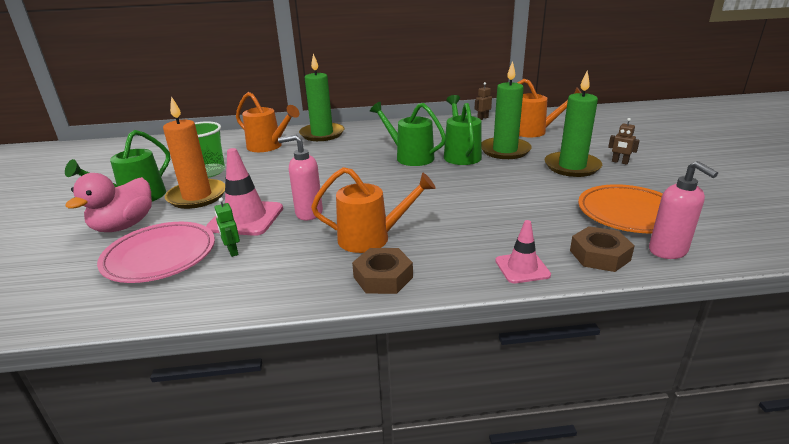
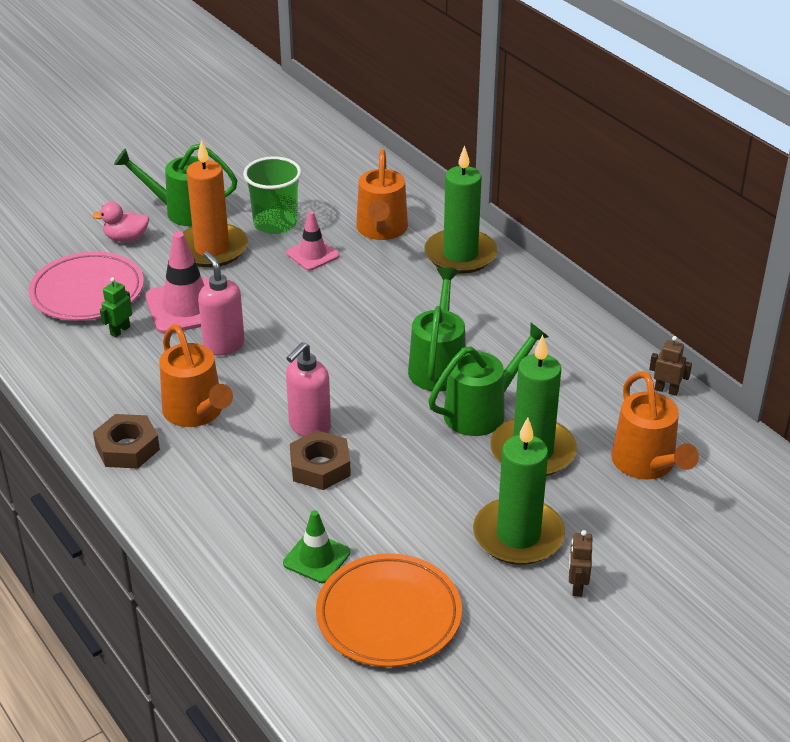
camera: 60 degrees right, 10 degrees up
(124, 226) = (126, 238): pink duck -> pink duck, size x0.60
(522, 268) = (197, 543): pink traffic cone -> pink traffic cone (312, 254)
(563, 225) = (316, 558): none -> green traffic cone
(599, 255) = (259, 600): brown nut -> brown nut (320, 467)
(668, 251) = (302, 660): pink soap dispenser -> pink soap dispenser (309, 427)

